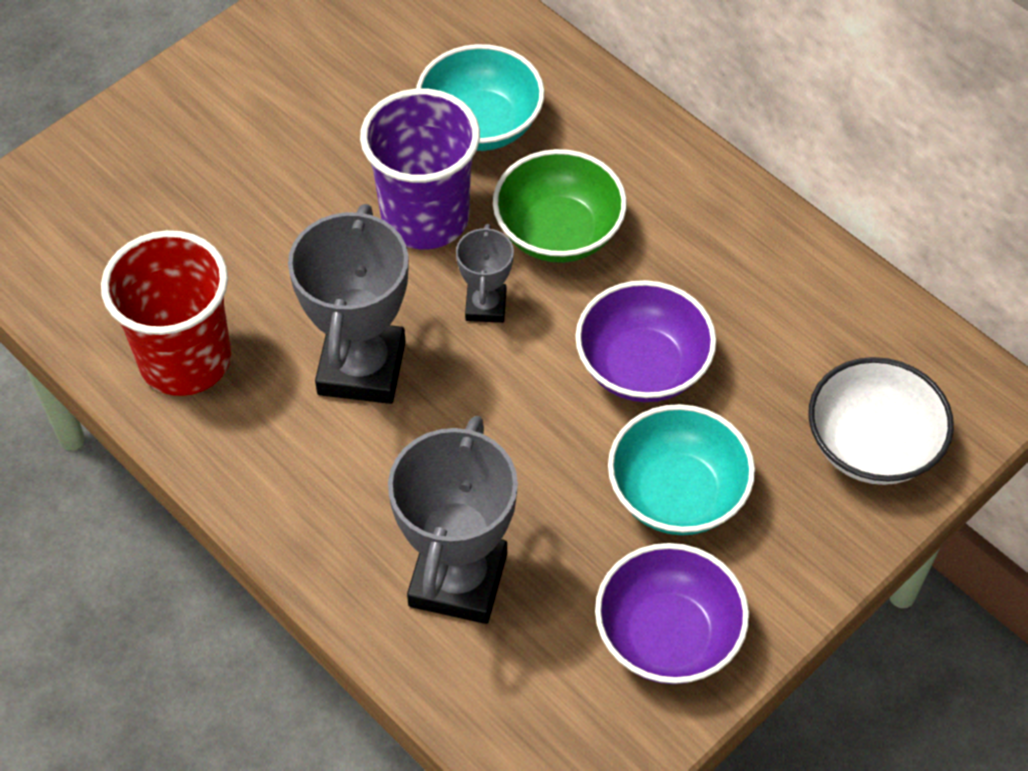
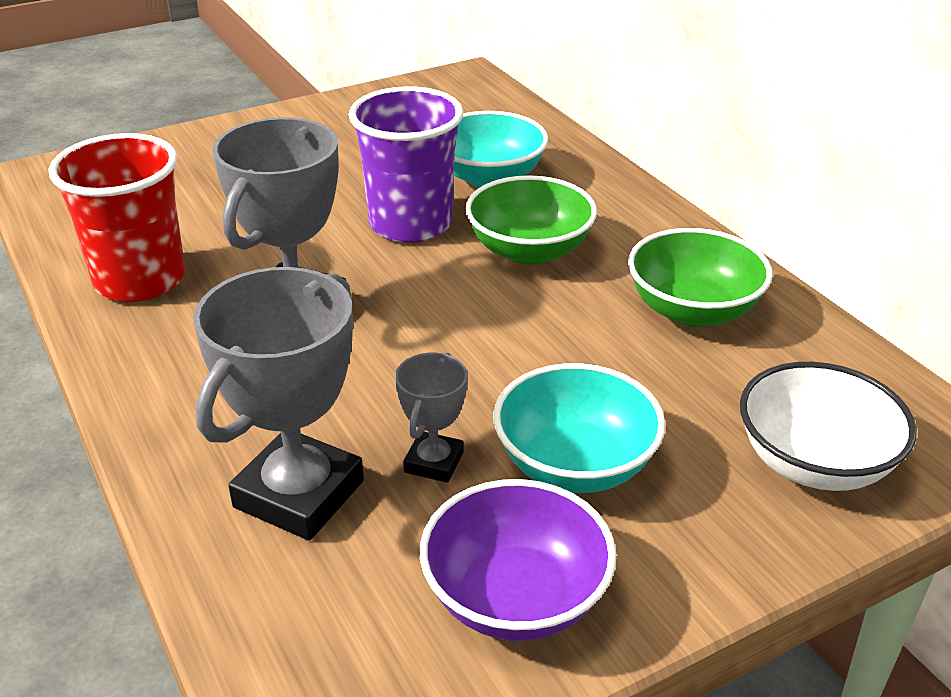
camera: 15 degrees right, 20 degrees down
(486, 306) = (437, 288): grey trophy -> grey trophy (434, 462)
(642, 367) = (575, 355): purple bowl -> none
(735, 283) = (693, 310): none -> green bowl

